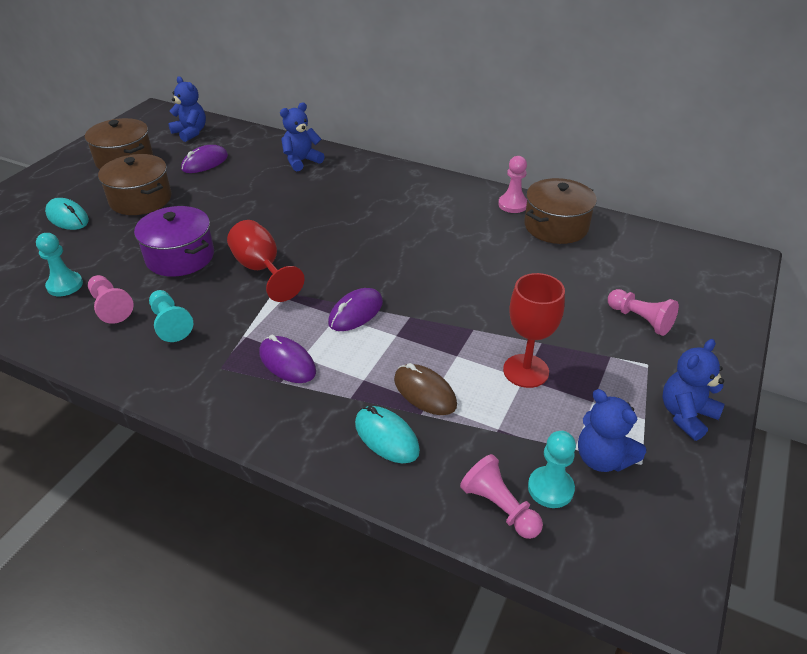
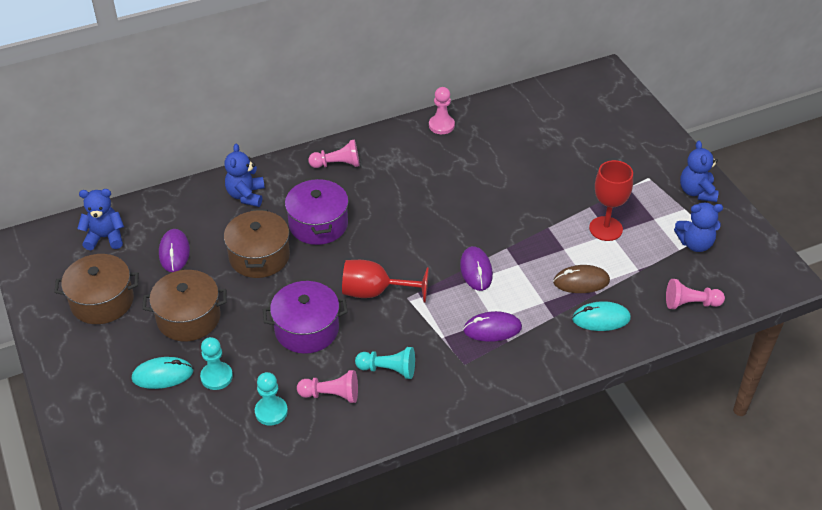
camera: 50 degrees left, 5 degrees up
(310, 204) = (318, 224): none -> purple pot
(550, 488) = (696, 276): turquoise pawn -> turquoise pawn (216, 377)
(556, 226) = (488, 123): brown pot -> brown pot (259, 256)
(640, 320) = (612, 153): pink pawn -> pink pawn (337, 164)

